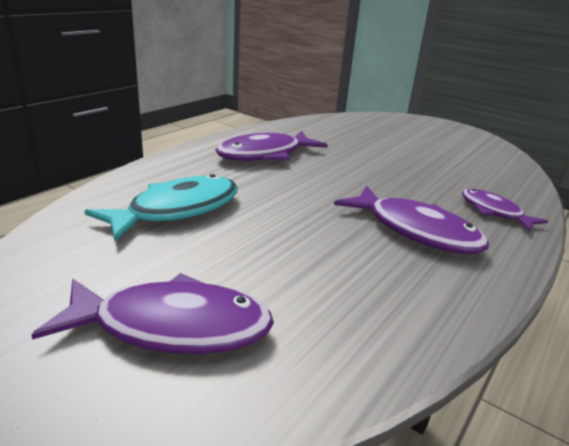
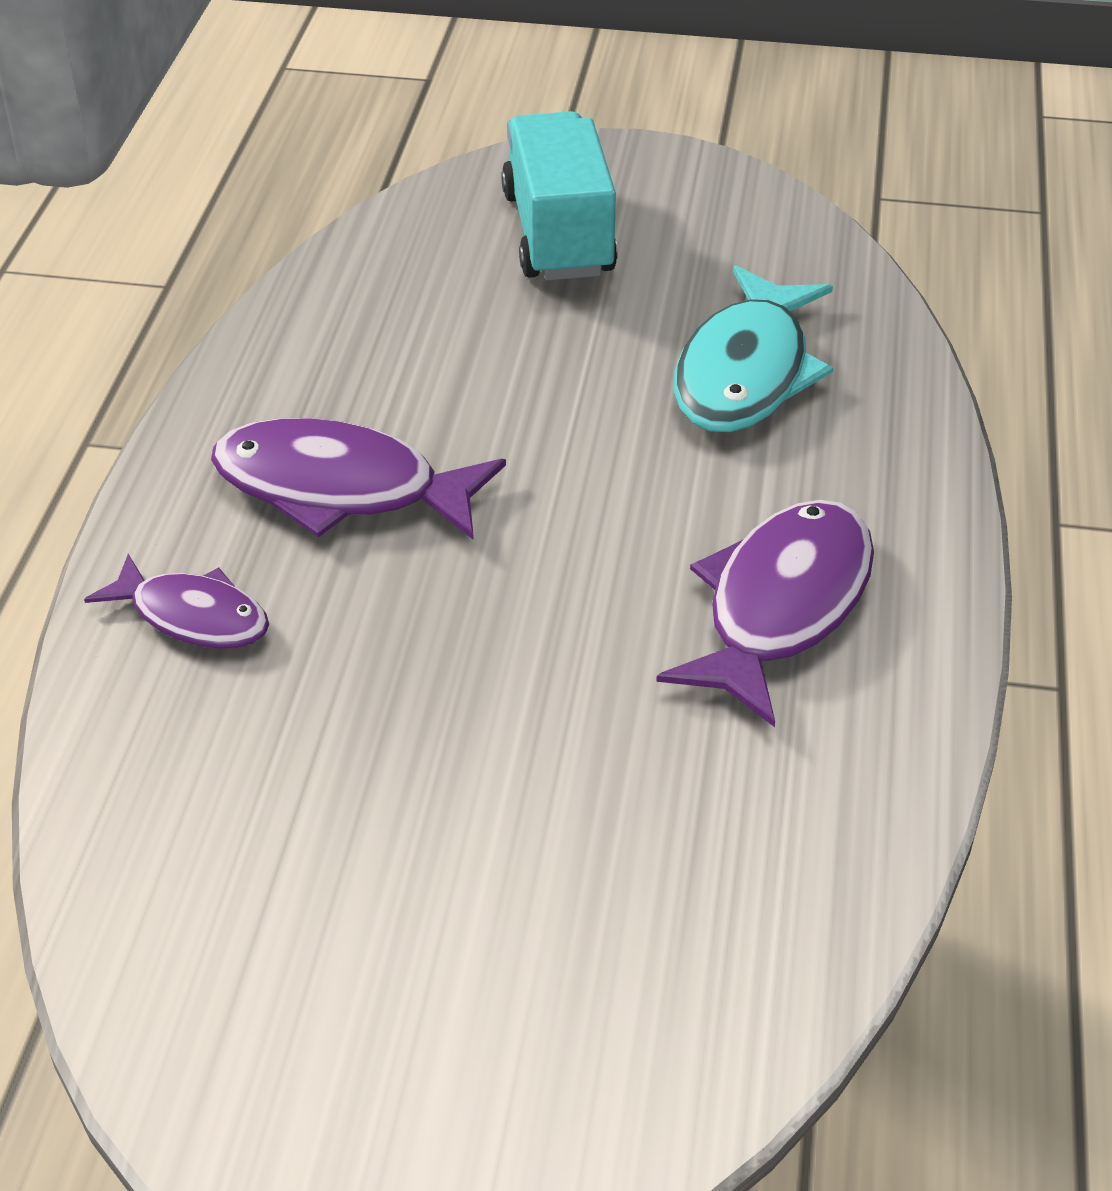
camera: 155 degrees right, 15 degrees up
(173, 326) = (558, 234): purple fish -> turquoise truck

